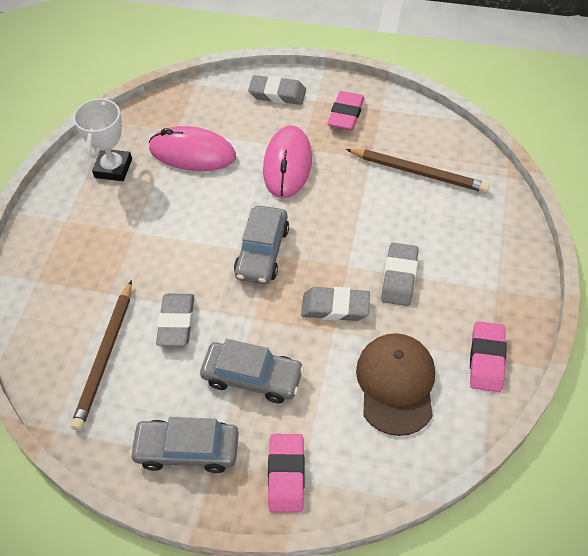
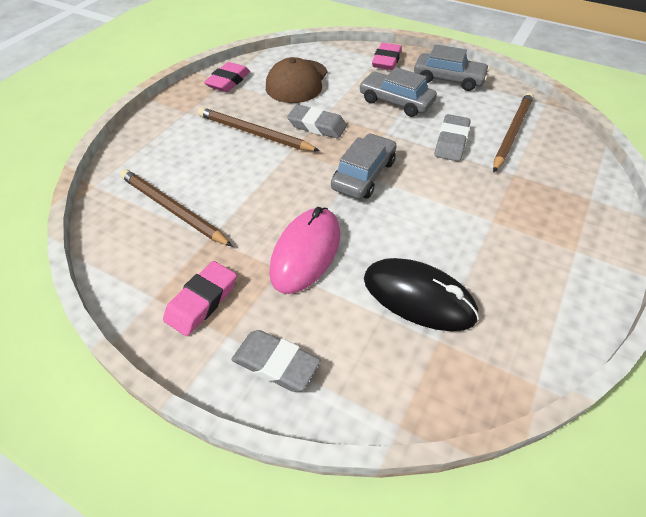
camera: 165 degrees left, 5 degrees down
(113, 168) = (525, 302): white trophy -> none
(192, 153) = (418, 297): pink mouse -> black mouse
(399, 277) = (254, 133): grey eraser -> brown pencil

